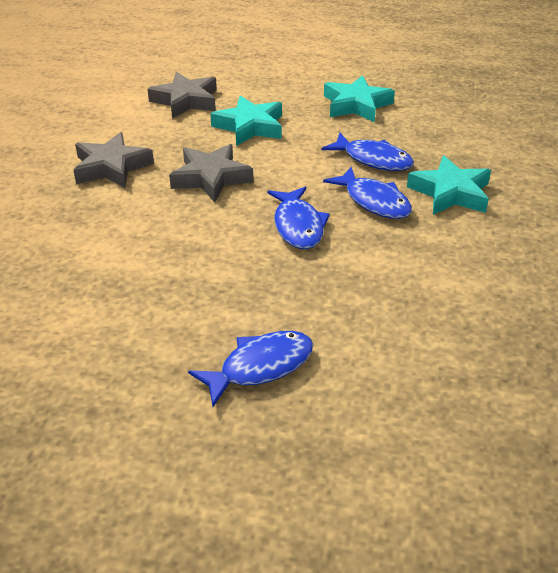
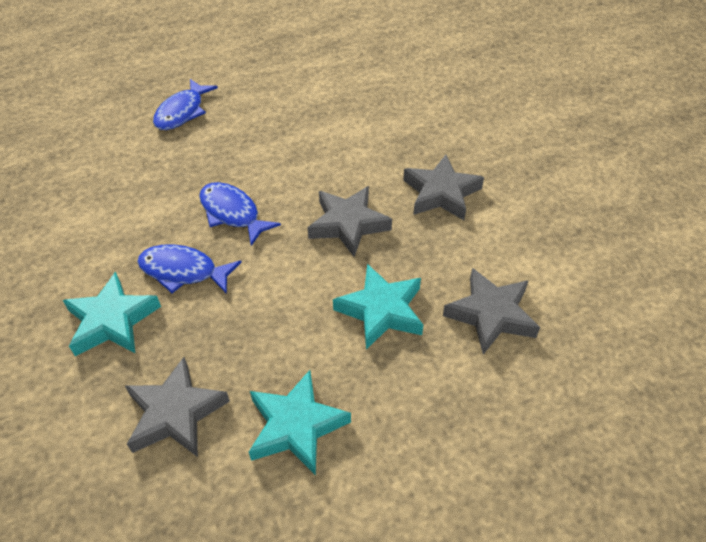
camera: 145 degrees right, 10 degrees up
(373, 159) = (215, 329): blue fish -> none
(427, 134) = (175, 413): none -> grey star

